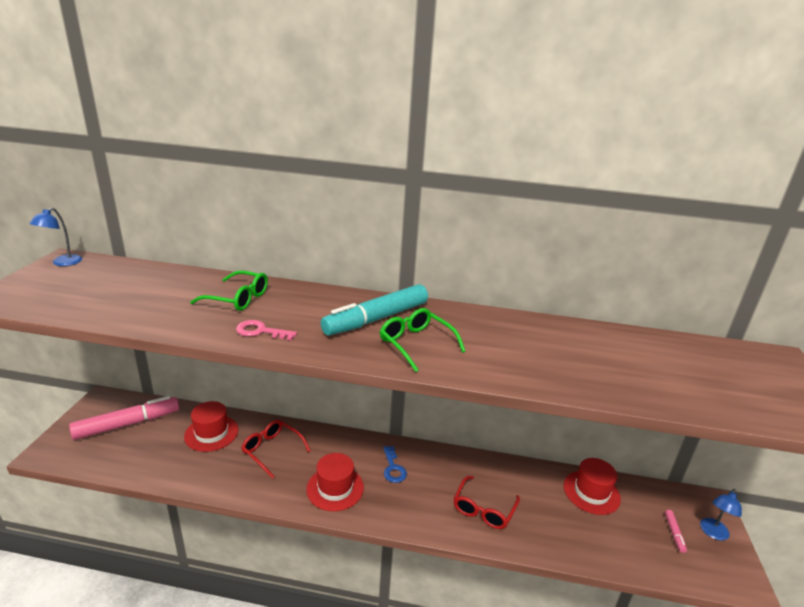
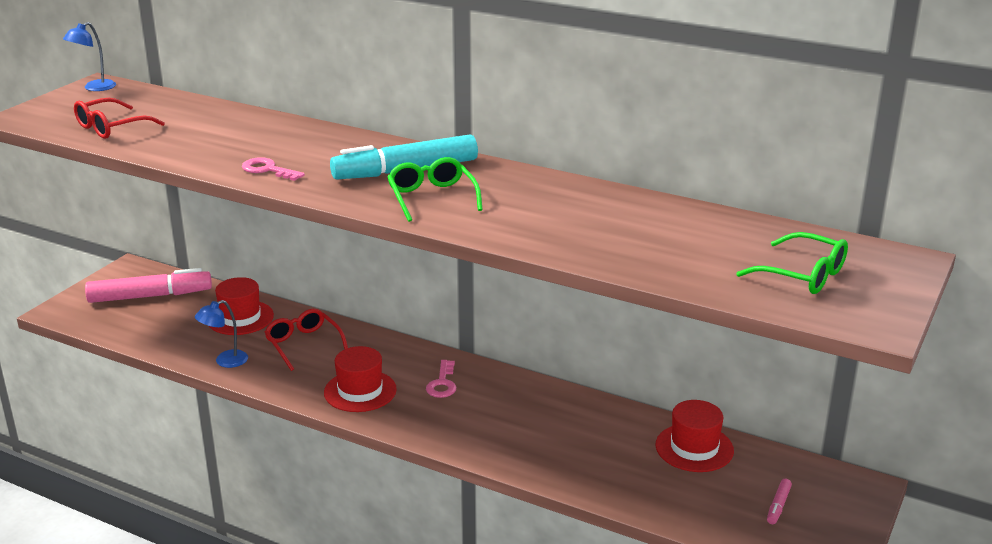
camera: 20 degrees right, 0 degrees up
(238, 298) = (262, 137): green glasses -> green glasses (803, 275)
(393, 468) = (442, 383): blue key -> pink key
(483, 509) = (532, 440): red glasses -> red glasses (111, 128)
(713, 533) = (837, 515): blue lamp -> blue lamp (225, 361)

